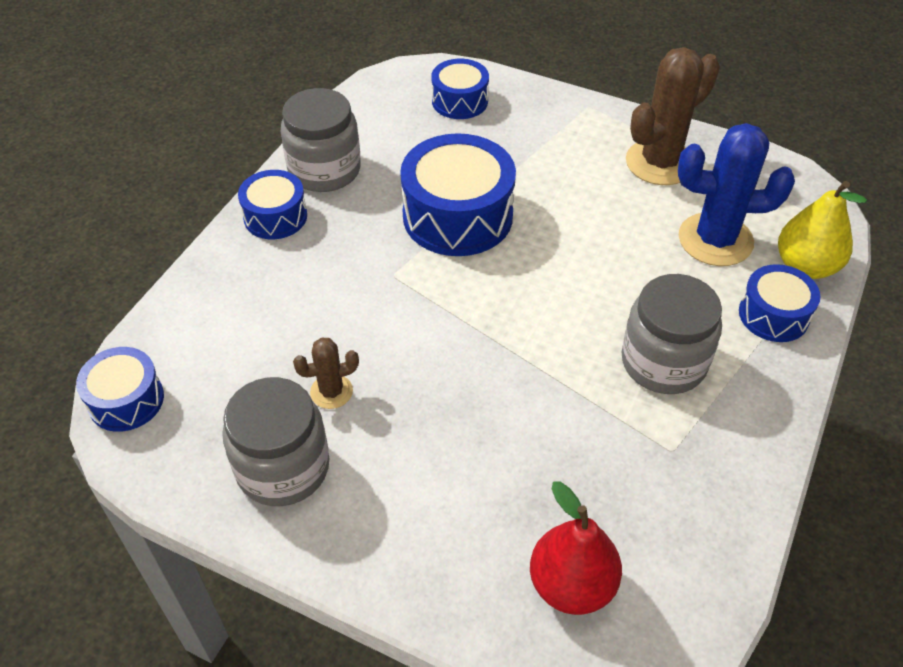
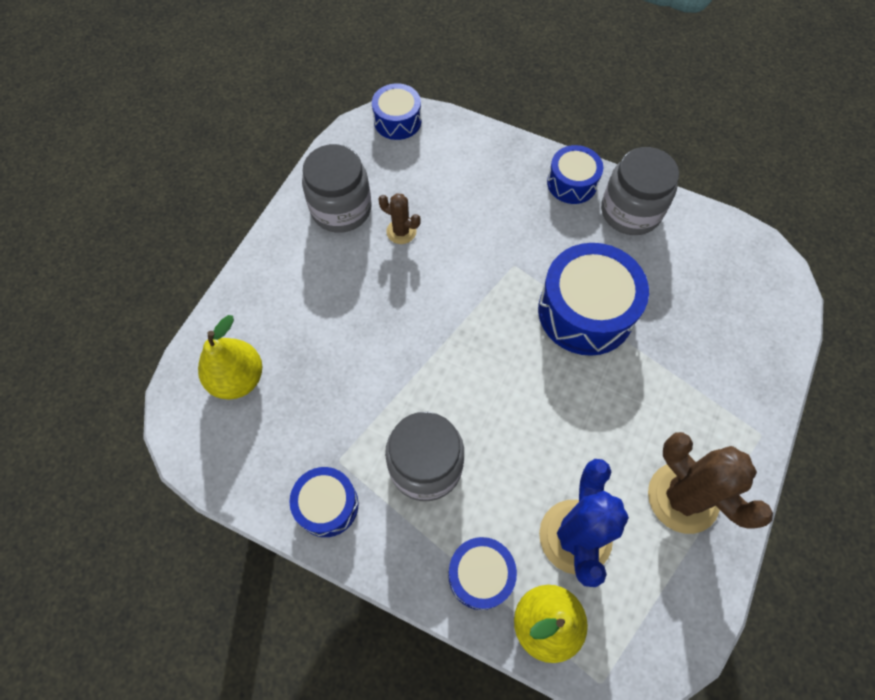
camera: 90 degrees right, 15 degrees up
(331, 392) = (401, 231): brown cactus -> brown cactus turned 45 degrees counterclockwise
(460, 101) = (745, 314): blue drum -> blue drum (327, 505)
(571, 585) = (238, 379): red pear -> yellow pear

